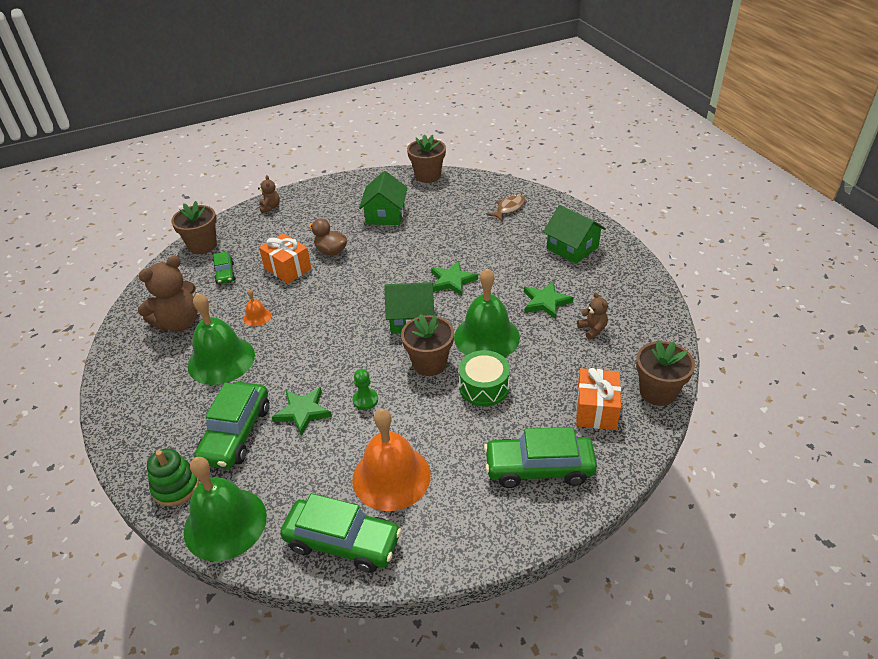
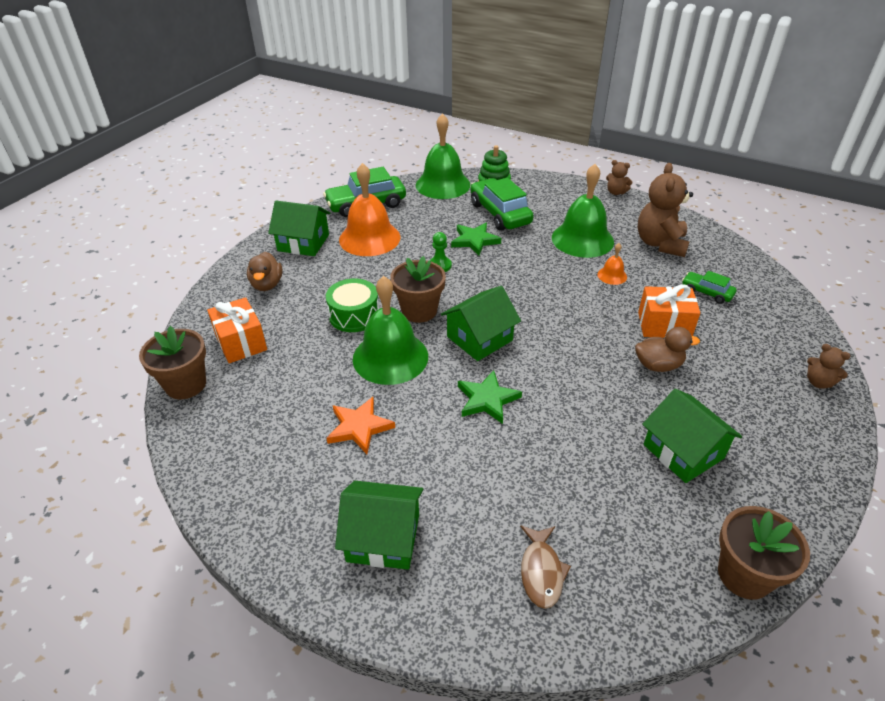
camera: 140 degrees right, 0 degrees up
(202, 245) = (781, 304): brown flower pot -> none
(463, 514) = (303, 243): none -> green house
(539, 468) = (267, 285): green car -> brown duck
(546, 302) = (359, 427): green star -> orange star
(592, 329) = (284, 419): brown teddy bear -> brown teddy bear (616, 192)

